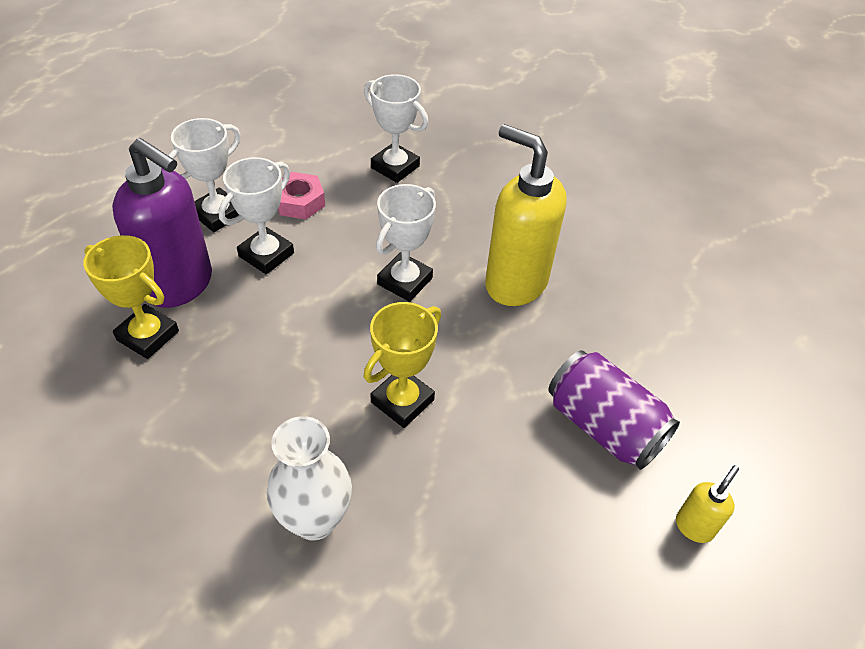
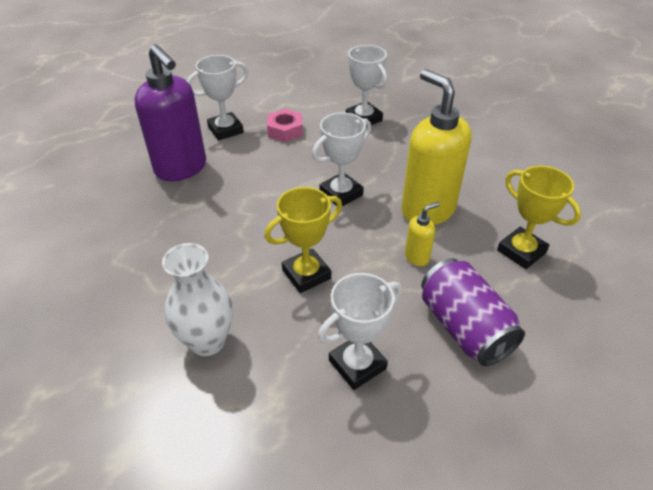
camera: 20 degrees right, 5 degrees down
(148, 335) = (146, 196): yellow trophy -> yellow trophy (521, 251)
(266, 255) = (248, 160): white trophy -> white trophy (357, 364)
(694, 526) = (519, 425): yellow soap dispenser -> yellow soap dispenser (417, 257)

